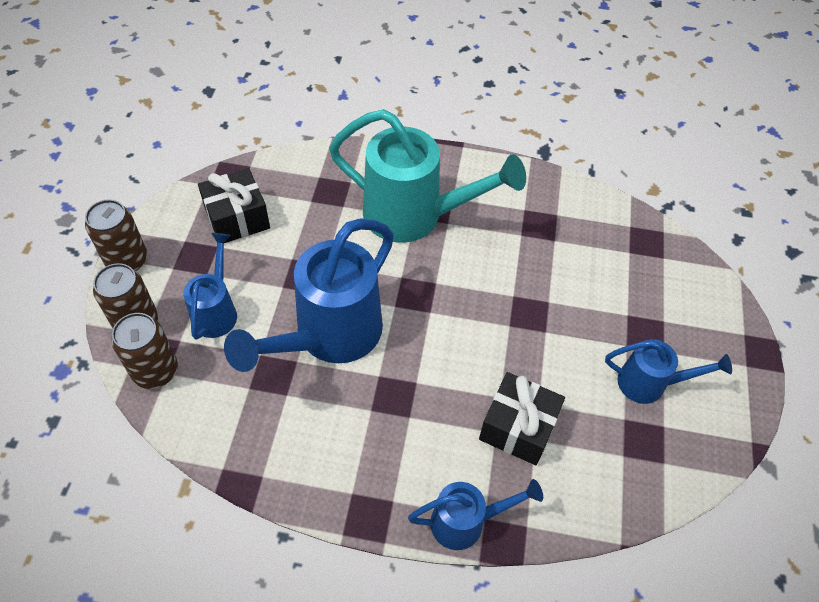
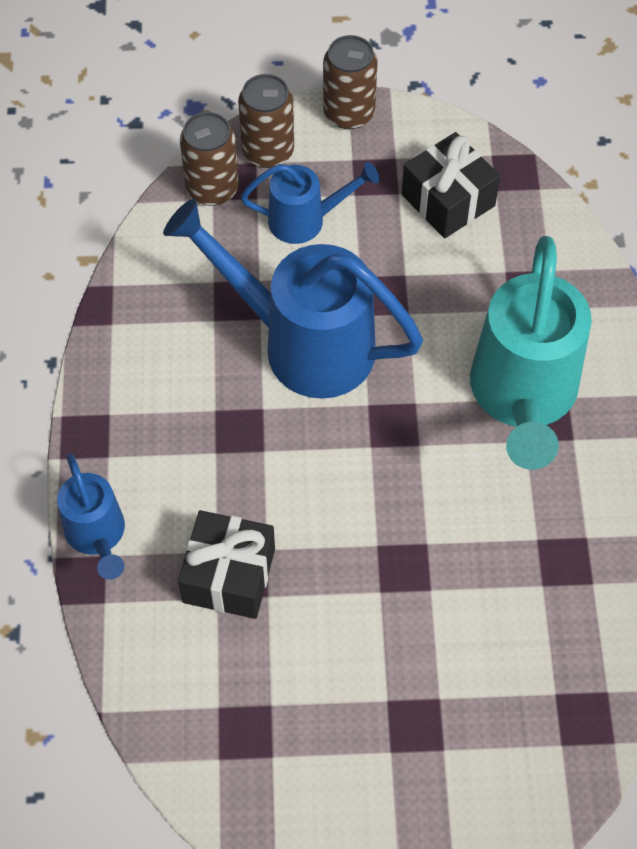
camera: 80 degrees right, 5 degrees up
(649, 384) = (332, 734): blue watering can -> none

